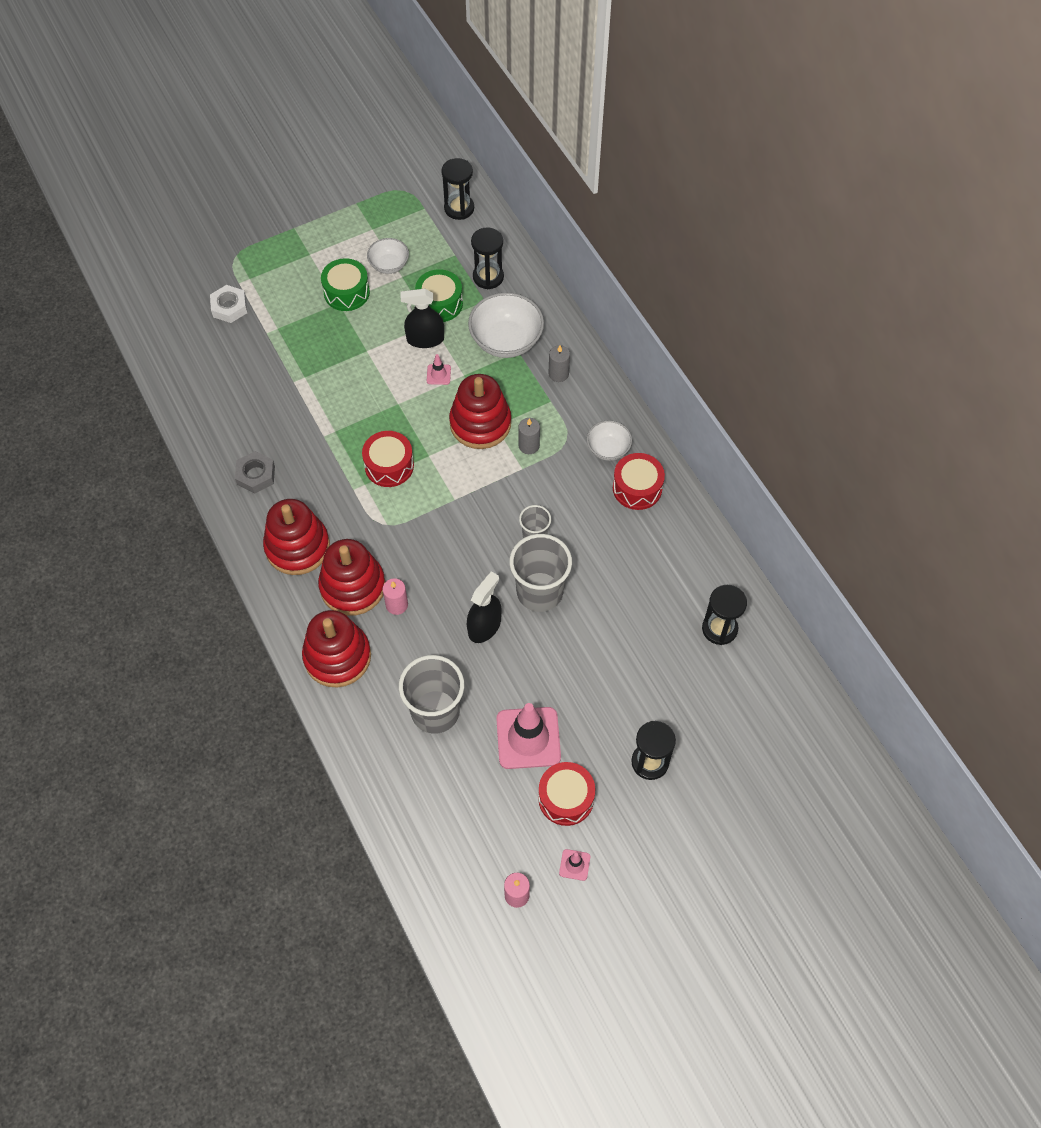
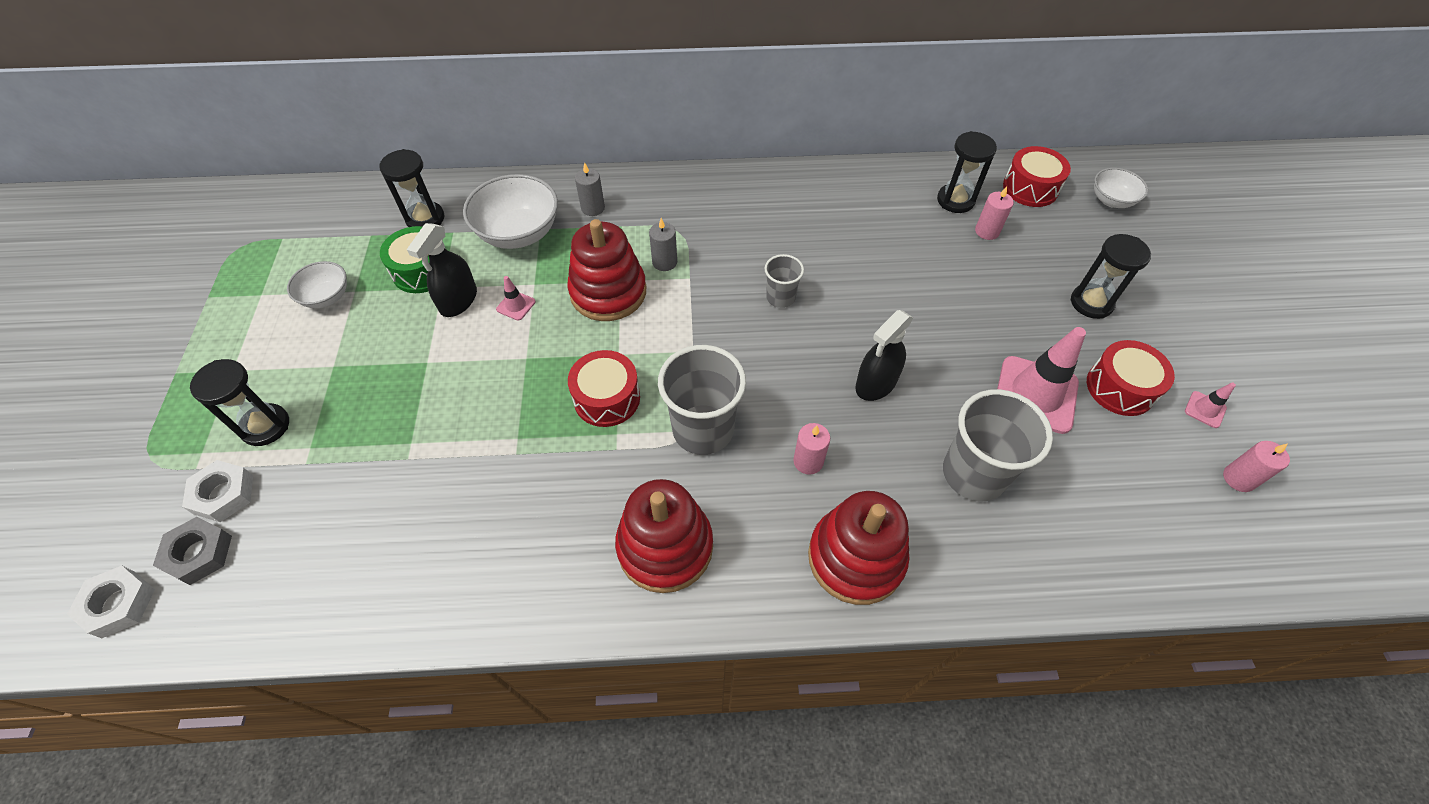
camera: 65 degrees left, 5 degrees down
(151, 305) = (118, 604): none -> white nut
(256, 475) = (520, 559): grey nut -> grey nut (199, 553)
(346, 292) = (326, 352): green drum -> none
(352, 586) = (759, 501): red stacking toy -> none
(459, 208) = (313, 210): black hourglass -> black hourglass (265, 426)
(484, 626) = (876, 383): black spray bottle -> black spray bottle turned 105 degrees counterclockwise
(539, 592) = (853, 318): grey cup -> grey cup (703, 429)
(608, 449) = (709, 204): white bowl -> white bowl (1111, 200)
(637, 488) = (768, 200): red drum -> red drum (1030, 188)
(693, 663) = (987, 231): none -> pink candle

